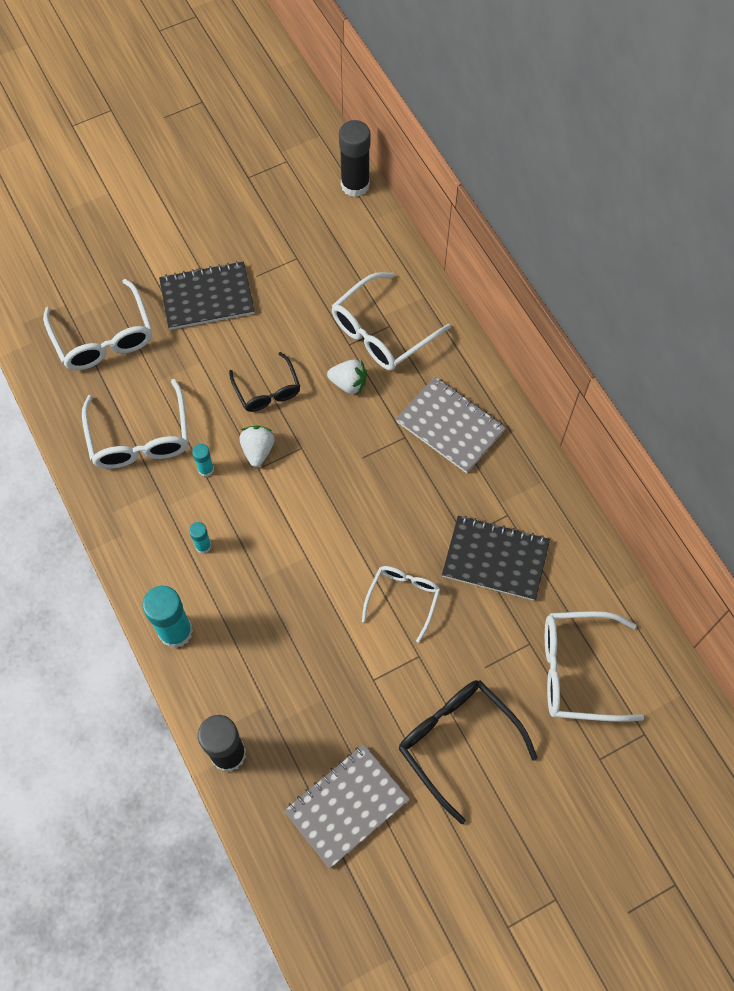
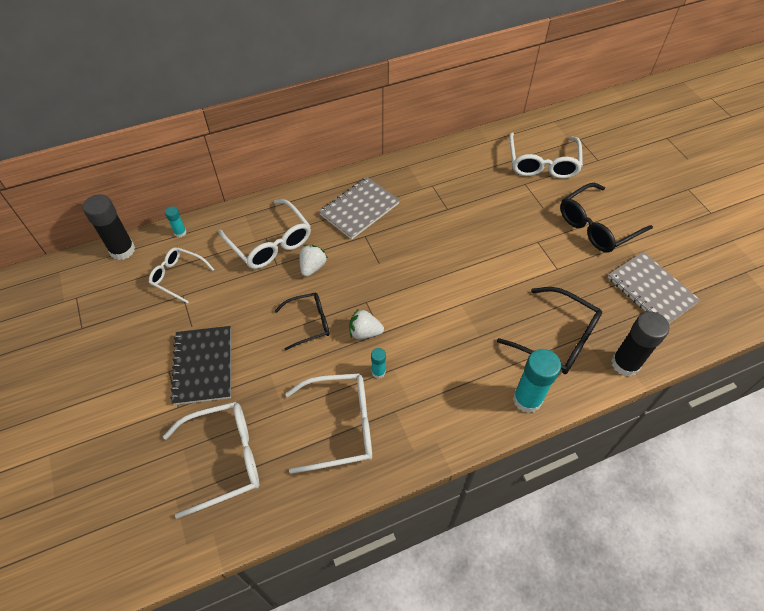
camera: 85 degrees left, 10 degrees down
(203, 546) = (450, 376): turquoise glue stick -> turquoise glue stick (180, 233)
(261, 672) = (557, 339): none -> black glasses
(403, 598) = (494, 247): white glasses -> white glasses (178, 276)
(495, 559) = (465, 195): black notebook -> none

